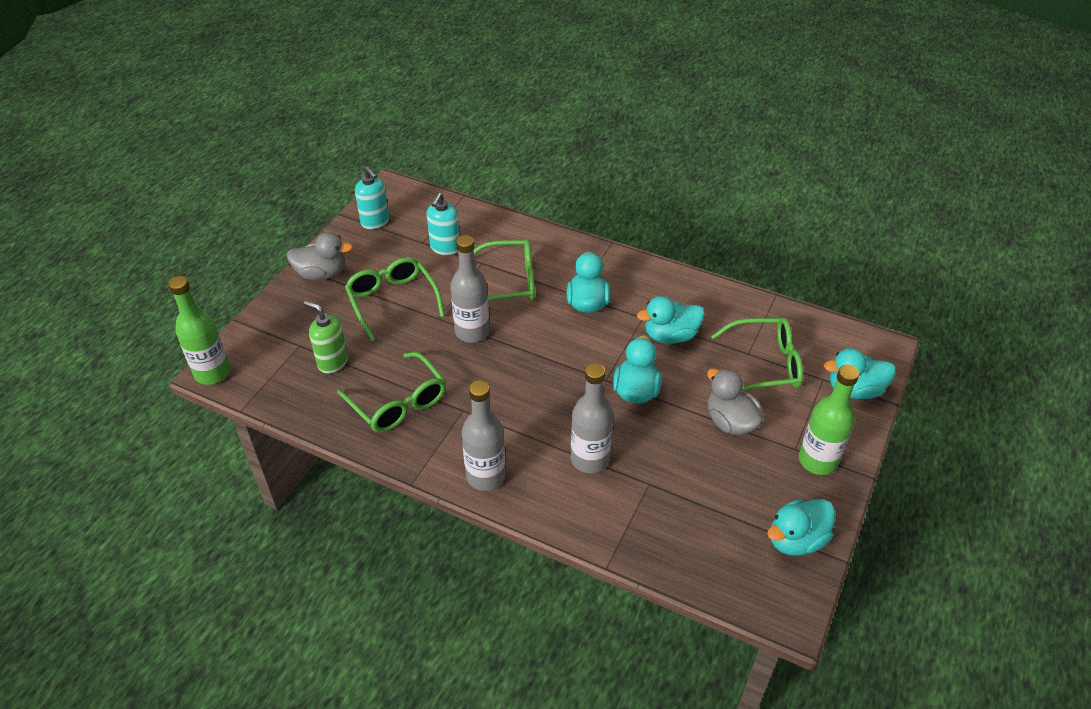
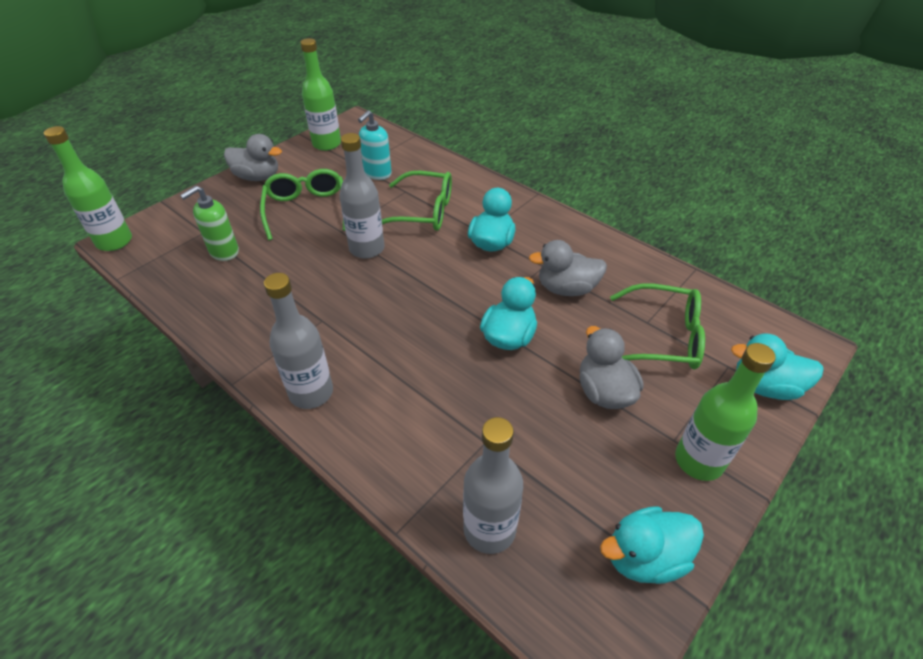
camera: 15 degrees right, 0 degrees up
(332, 362) = (224, 252): green soap dispenser -> green soap dispenser turned 90 degrees counterclockwise
(375, 222) = (326, 144): turquoise soap dispenser -> green bottle
(398, 403) = (263, 301): green glasses -> none
(590, 459) = (430, 399): grey bottle -> grey bottle (489, 529)
(670, 335) = (566, 288): turquoise duck -> grey duck

